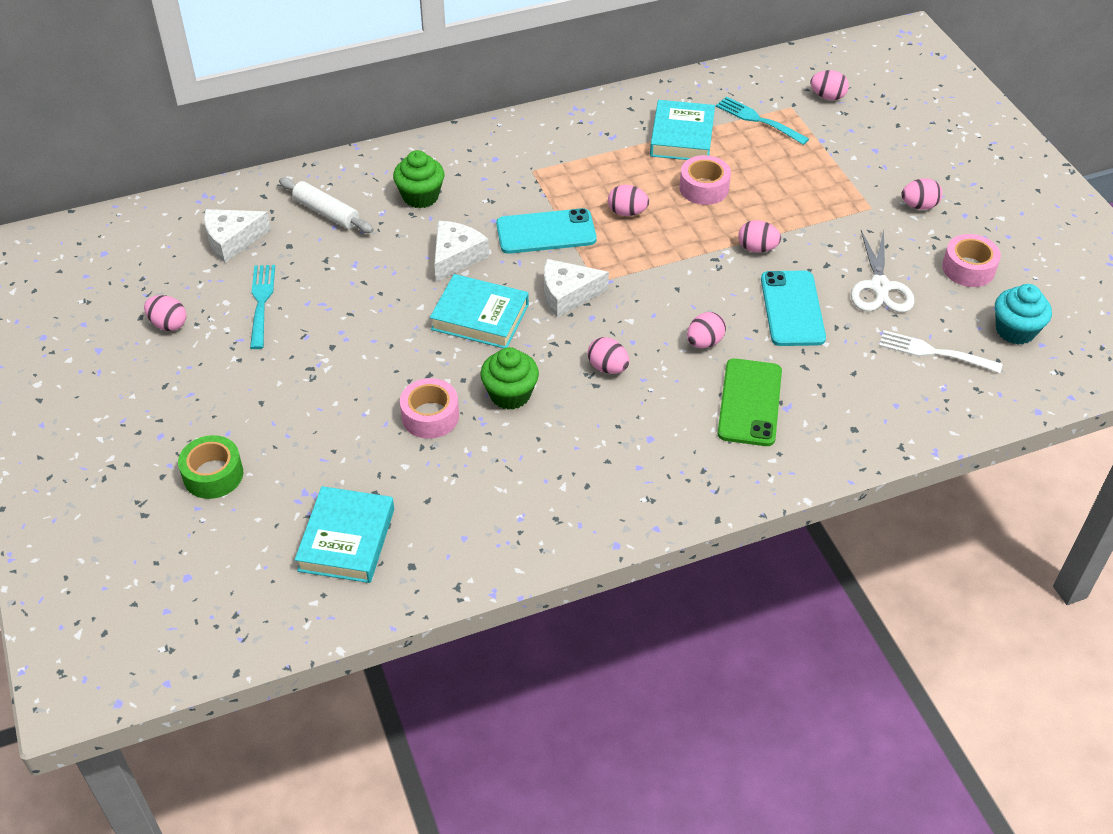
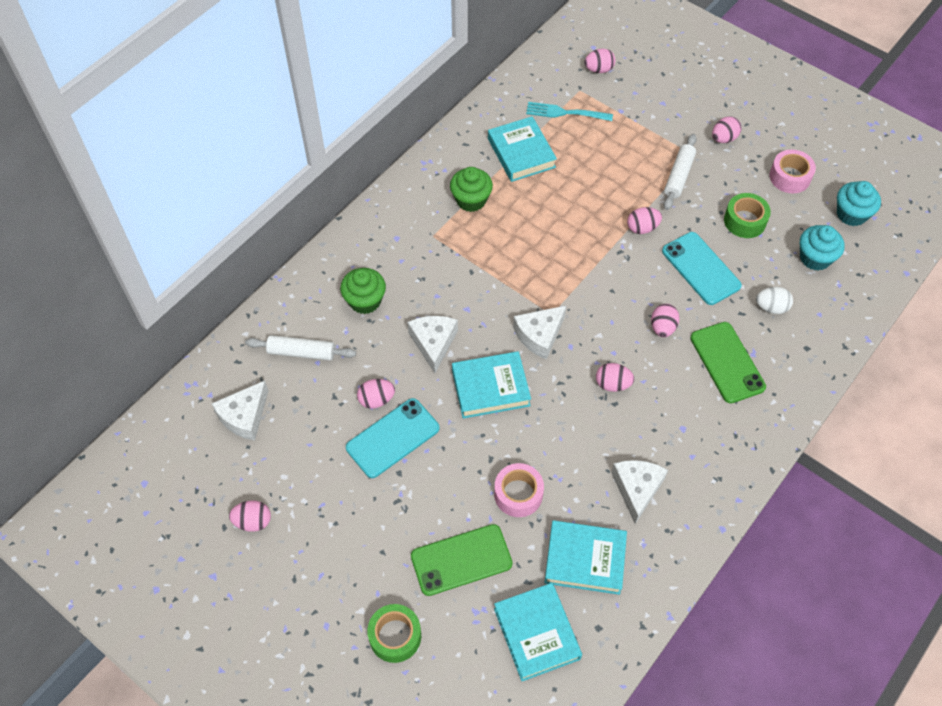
camera: 30 degrees left, 10 degrees up
(261, 303) = (314, 462): turquoise fork -> none
(328, 444) = (461, 560): none -> green phone
(448, 502) = (585, 560): none -> turquoise book
(510, 394) = (561, 444): green cupcake -> green cupcake (471, 200)
(546, 232) = (484, 287): turquoise phone -> turquoise phone (393, 438)
(555, 468) = (637, 489): none -> white cheese
(627, 212) = (530, 240): pink egg -> pink egg (376, 400)
(704, 188) = (569, 192): pink tape -> none
(837, 219) = (678, 176): none -> white rolling pin
(843, 375) = (771, 307): none -> white egg
(880, 287) = (745, 221): white scissors -> green tape
(935, 352) = (815, 258): white fork -> turquoise cupcake

